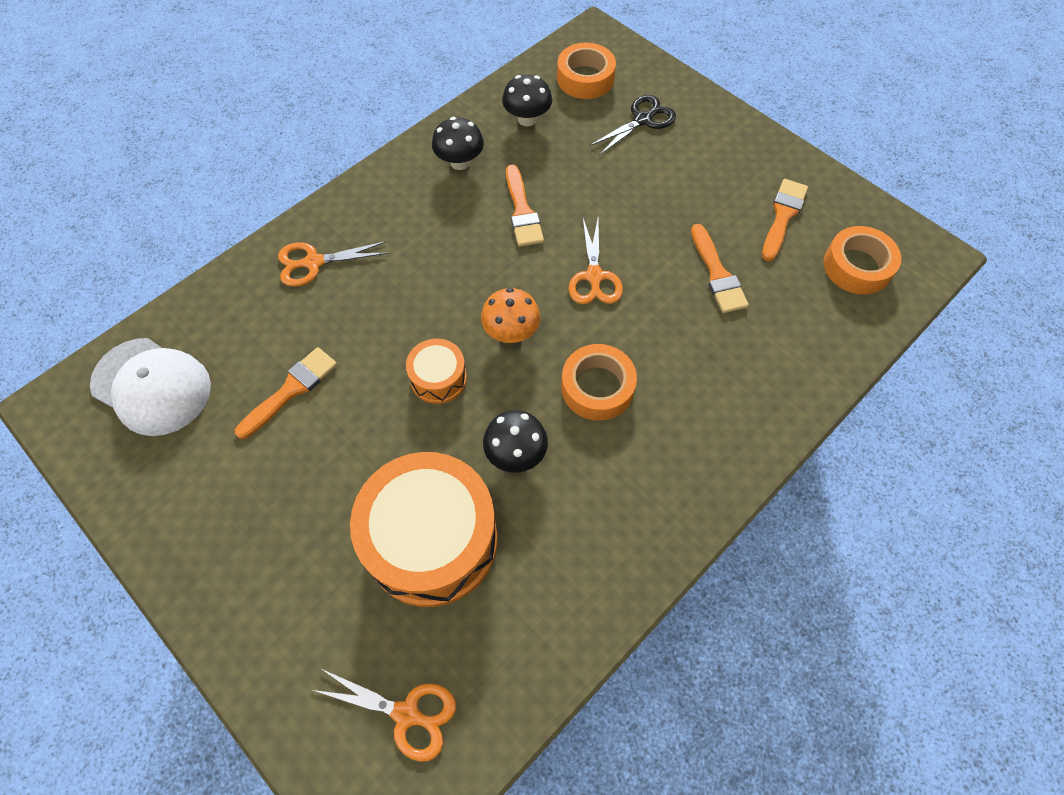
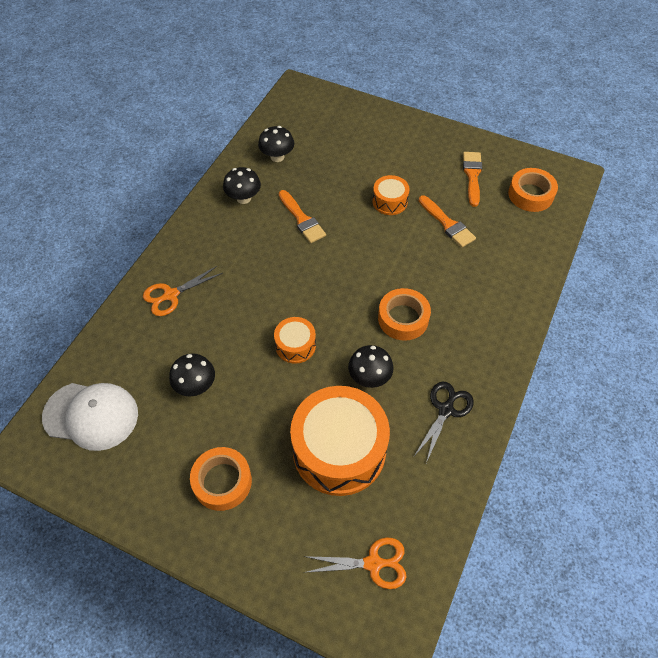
camera: 20 degrees left, 5 degrees down
(291, 390) = (196, 386): orange brush -> black mushroom
(511, 332) = (331, 301): orange mushroom -> none
(585, 78) = (304, 119): orange tape -> orange tape (222, 481)
(594, 276) = (369, 248): orange scissors -> none
(643, 120) = (356, 137): black scissors -> black scissors (446, 410)
(650, 220) = (390, 201): none -> orange drum

